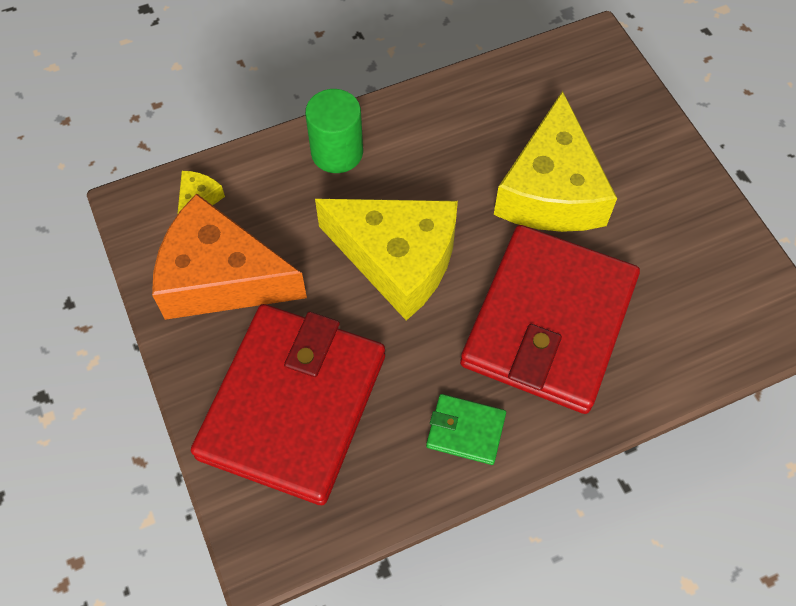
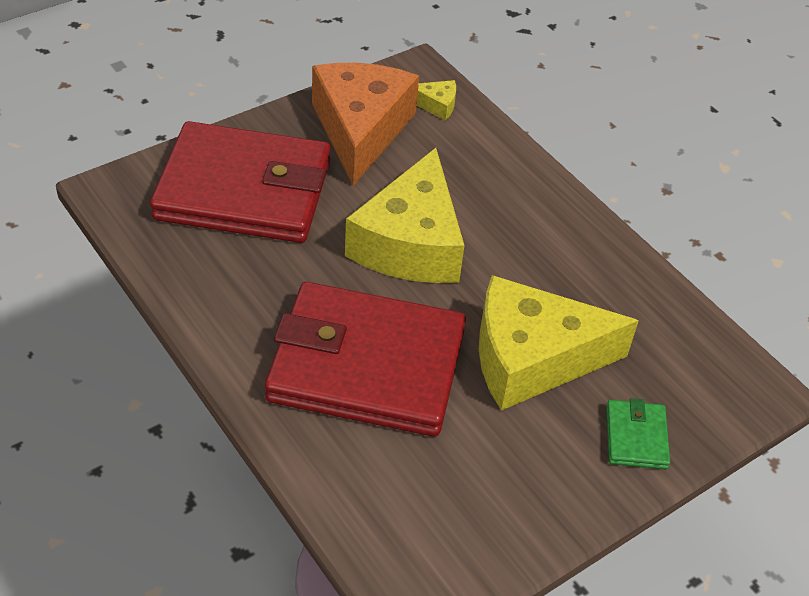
camera: 75 degrees right, 15 degrees down
(337, 152) = (520, 187): green cylinder -> none
(465, 430) = (236, 309): green wallet -> green wallet (636, 437)

